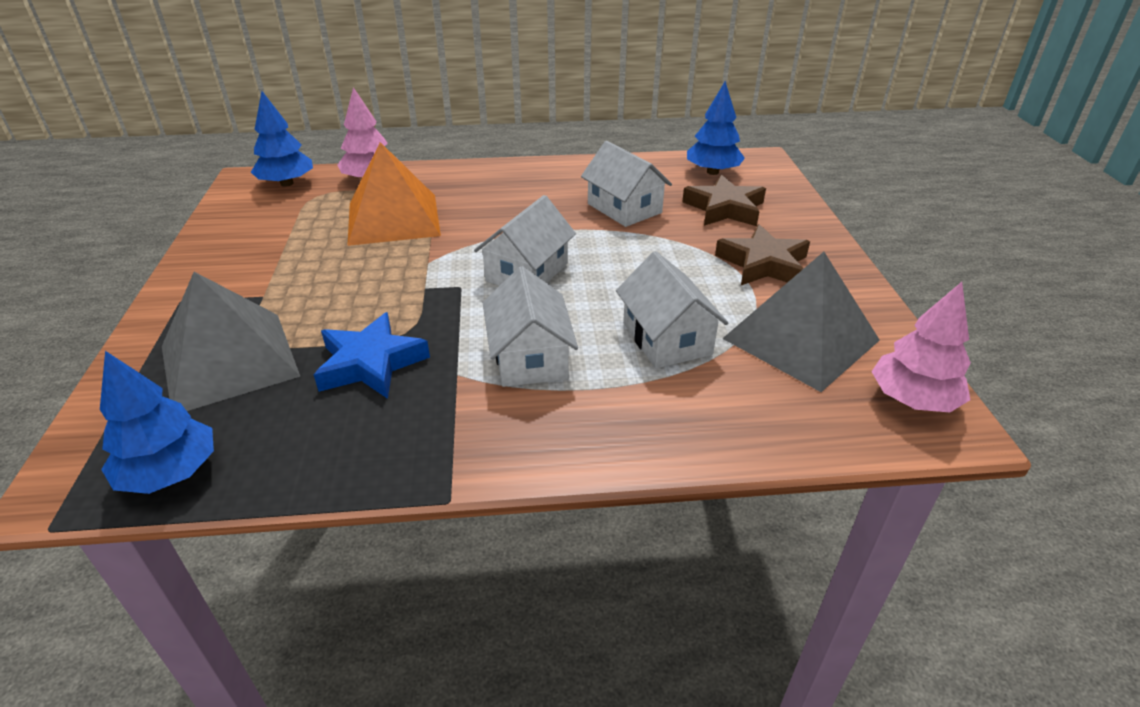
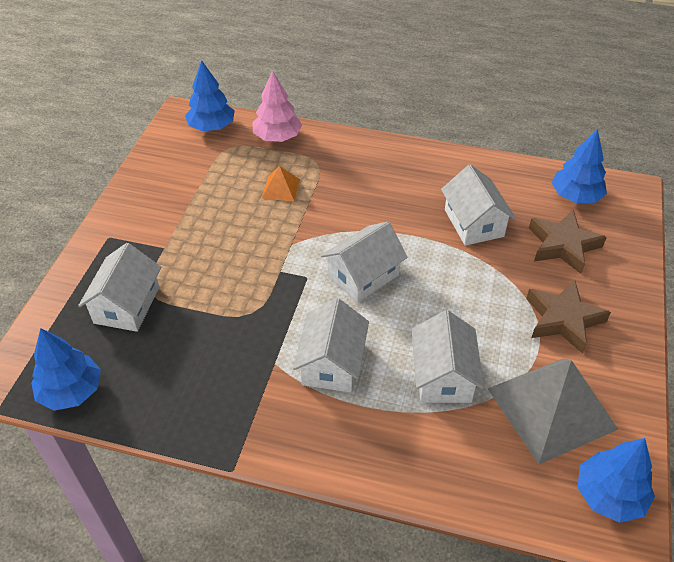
camera: 20 degrees right, 10 degrees up
(229, 361) = (127, 305): grey pyramid -> white house
(370, 363) = (218, 335): blue star -> none
(393, 218) = (281, 188): orange pyramid -> orange pyramid, size x0.45
(912, 400) = (609, 495): pink tree -> blue tree

